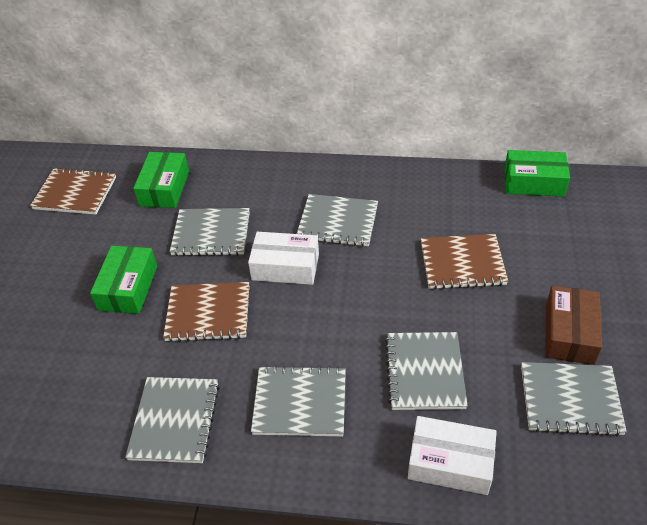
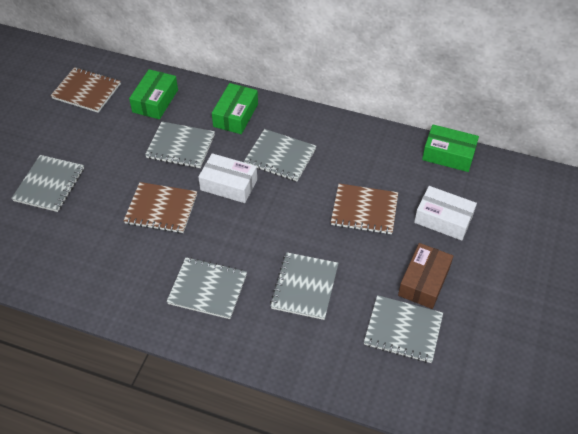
camera: 10 degrees right, 5 degrees up
(128, 288) = (108, 177): green box -> green box (235, 115)
(175, 421) = (117, 282): grey notebook -> grey notebook (49, 184)
(450, 462) = (299, 354): white box -> white box (443, 219)

